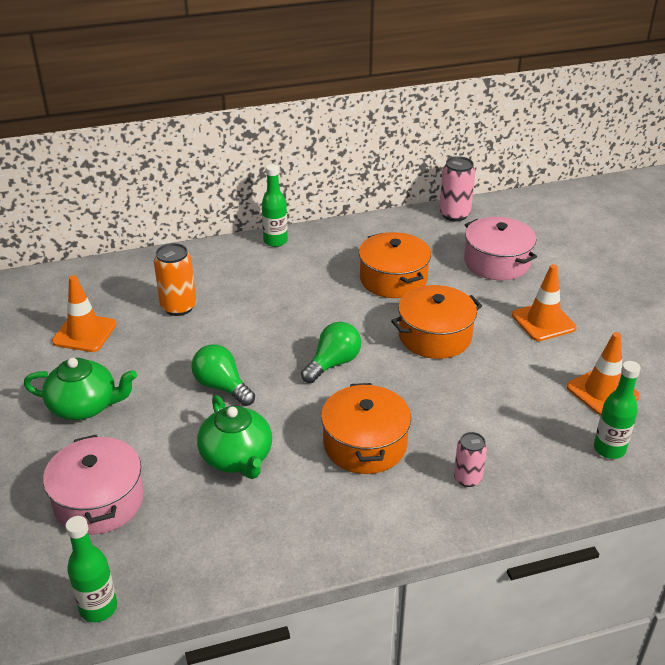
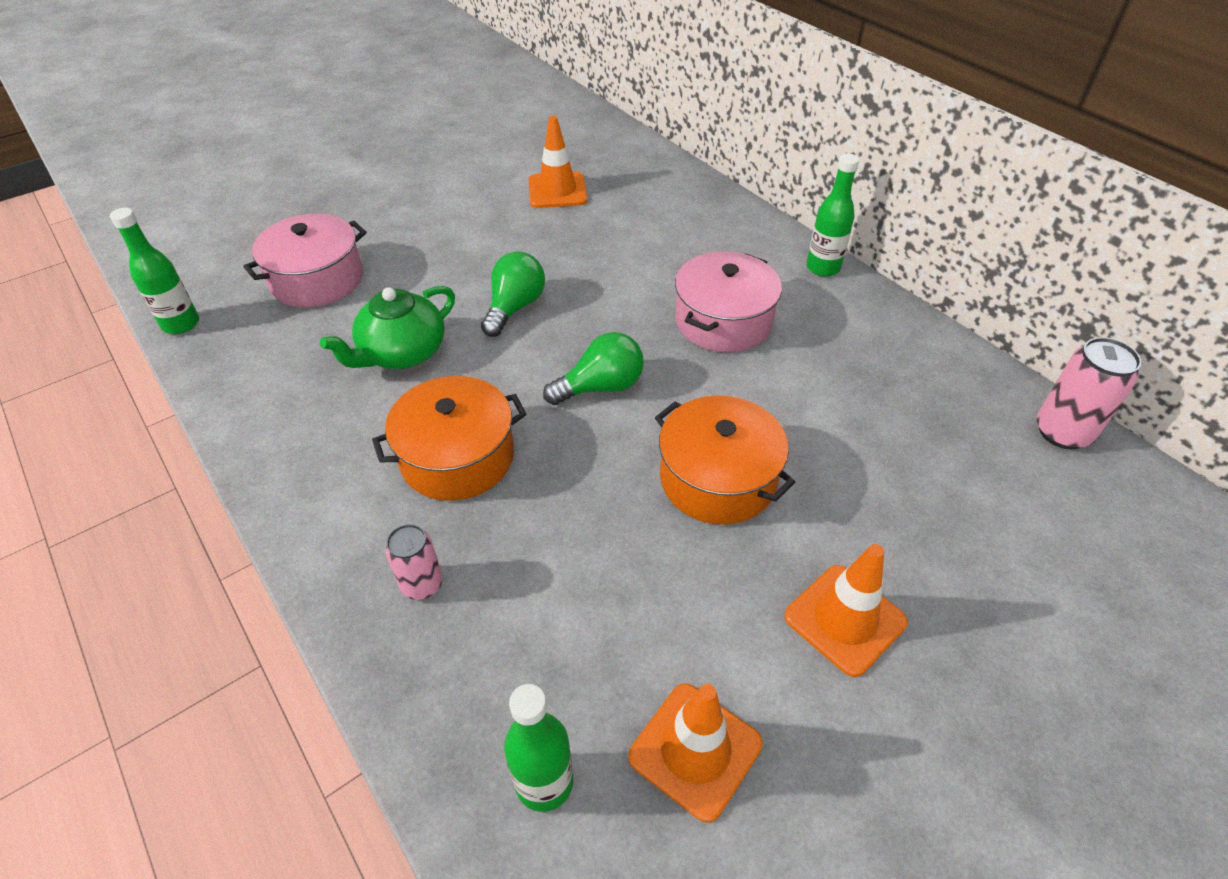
camera: 70 degrees right, 10 degrees up
(84, 406) = (446, 227): green teapot -> none
(178, 307) = (637, 235): orange can -> none
(333, 363) = (601, 387): green light bulb -> green light bulb turned 45 degrees counterclockwise
(393, 279) = (825, 400): orange pot -> none
(497, 262) = (970, 518): pink pot -> pink pot (723, 321)

